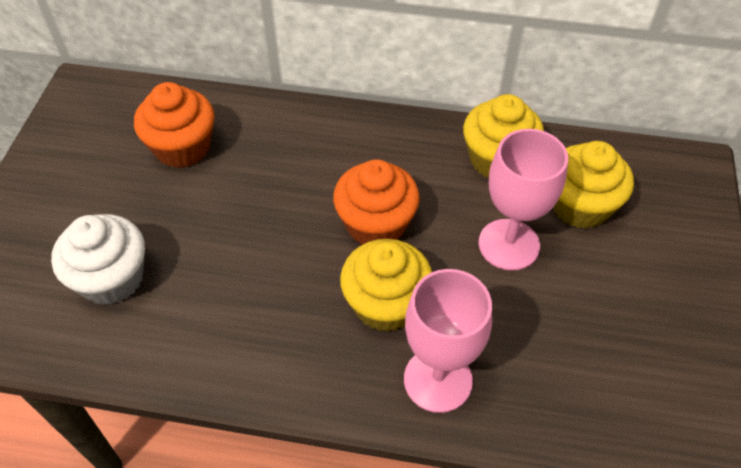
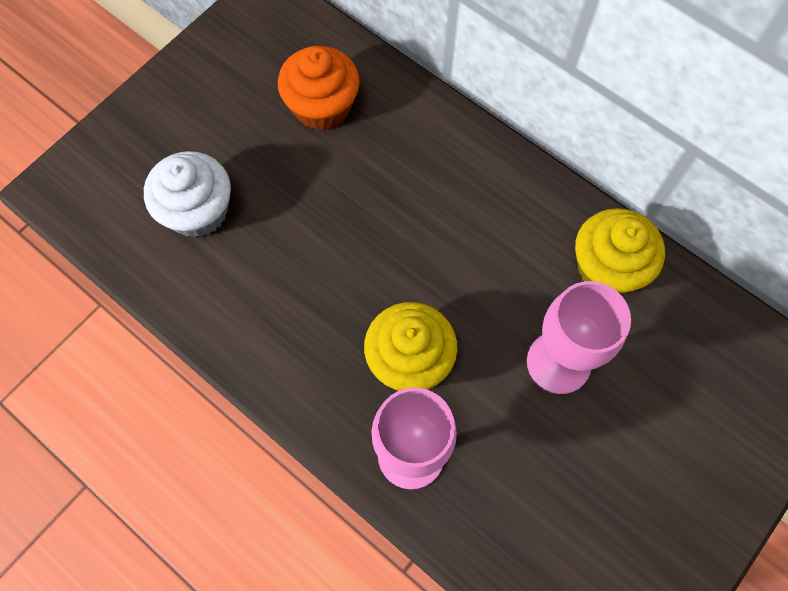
camera: 30 degrees right, 15 degrees up
(376, 224) = (448, 276): orange cupcake -> none
(580, 205) = (656, 359): yellow cupcake -> none

